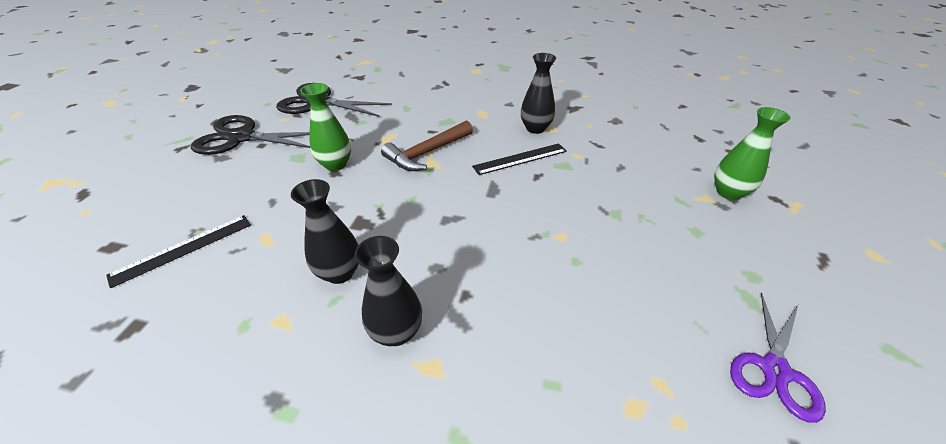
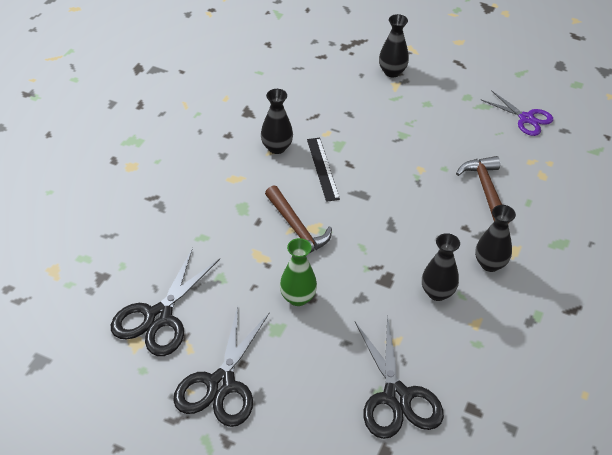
camera: 80 degrees left, 5 degrees up
(183, 249) = (396, 397): black ruler -> black scissors
(554, 315) = (486, 190): none -> brown hammer
(728, 192) = (392, 72): green vase -> black vase

